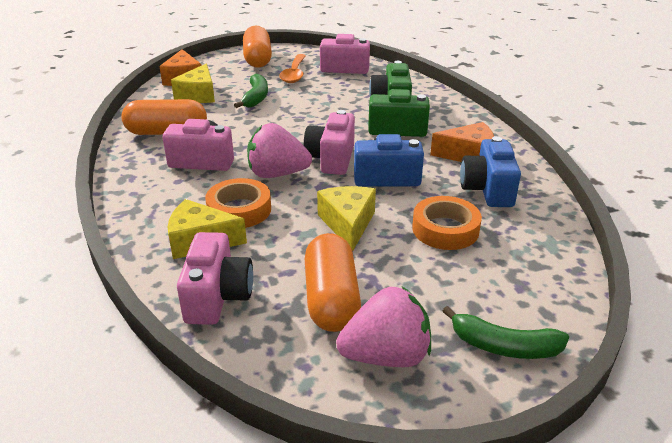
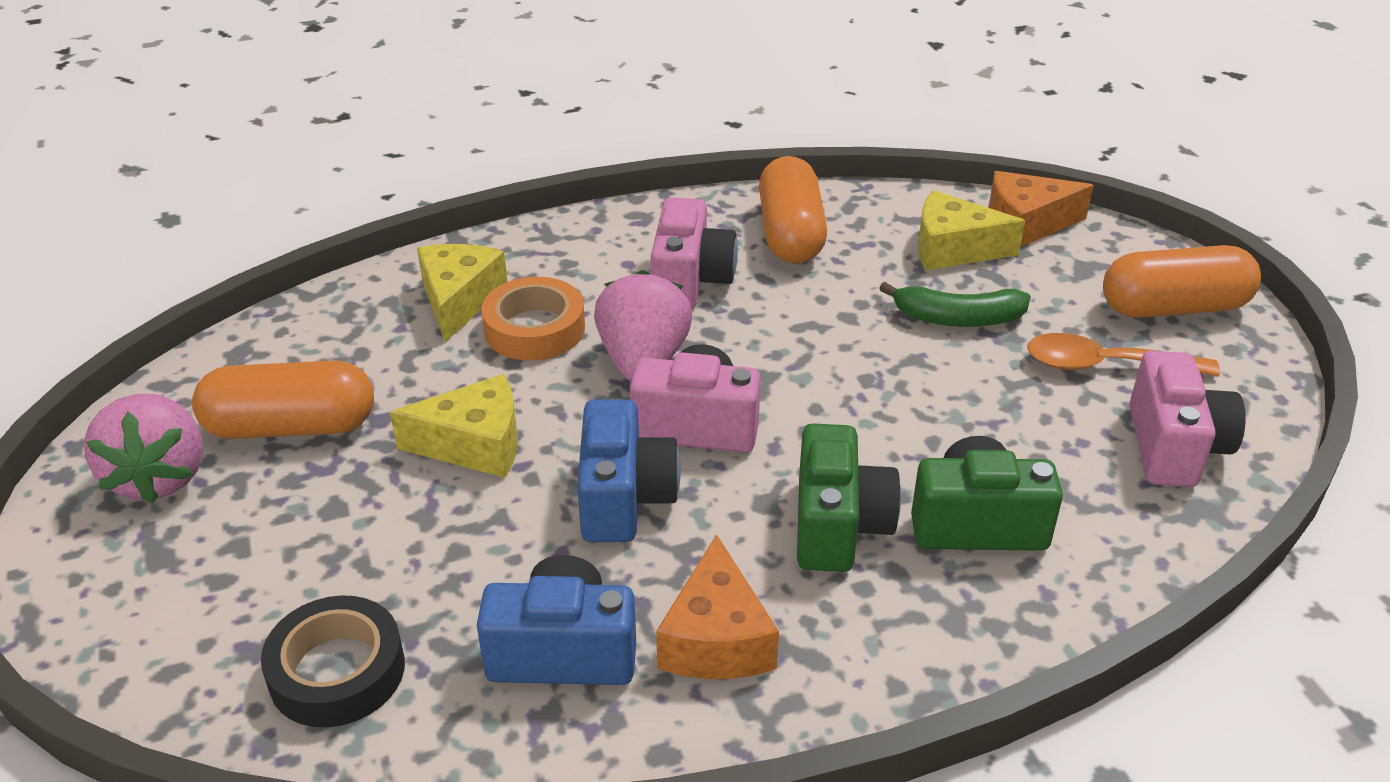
camera: 90 degrees right, 5 degrees up
(217, 297) = (330, 327): pink camera -> none
(445, 229) = (433, 567): orange tape -> none
(504, 346) = (123, 602): green banana -> none
(524, 252) = (337, 671): none -> black tape

